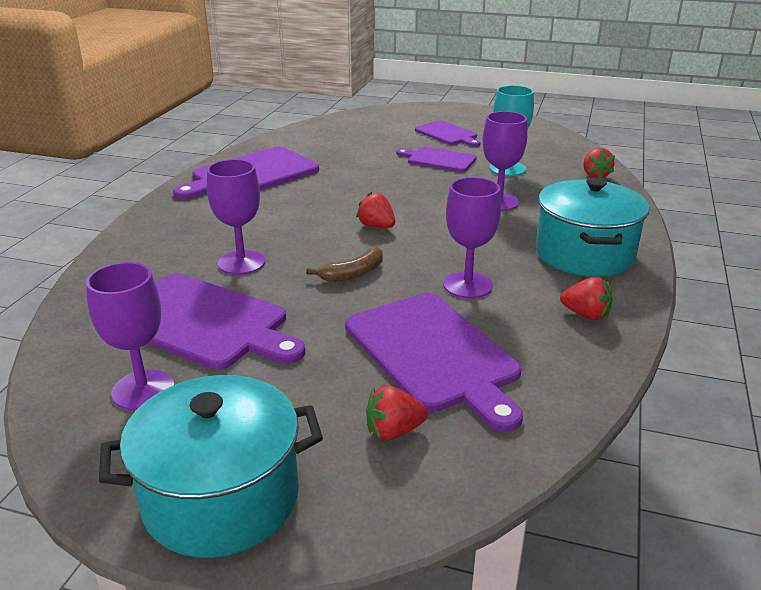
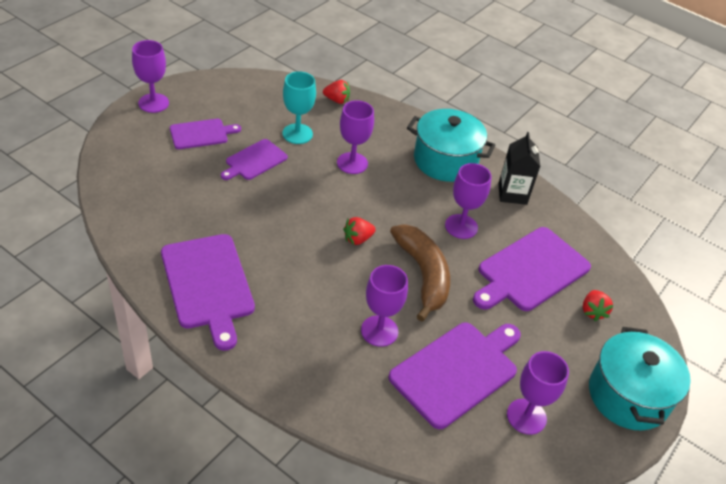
camera: 75 degrees left, 15 degrees up
(353, 273) = (423, 275): brown banana -> brown banana, size x1.94
(433, 354) = (530, 271): purple cutting board -> purple cutting board turned 150 degrees clockwise
(463, 111) = (153, 103): none -> purple goblet
(586, 315) = (512, 193): red strawberry -> black carton

